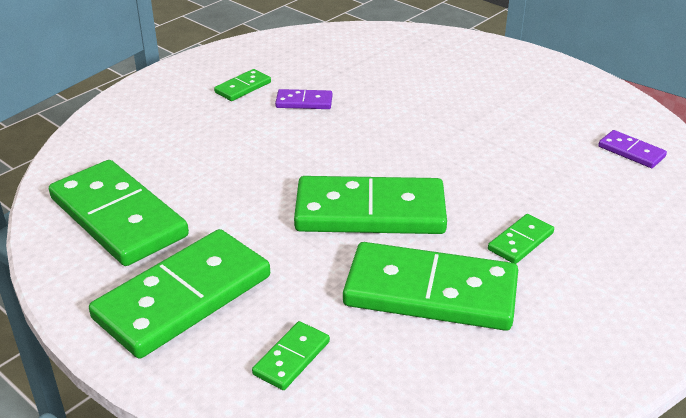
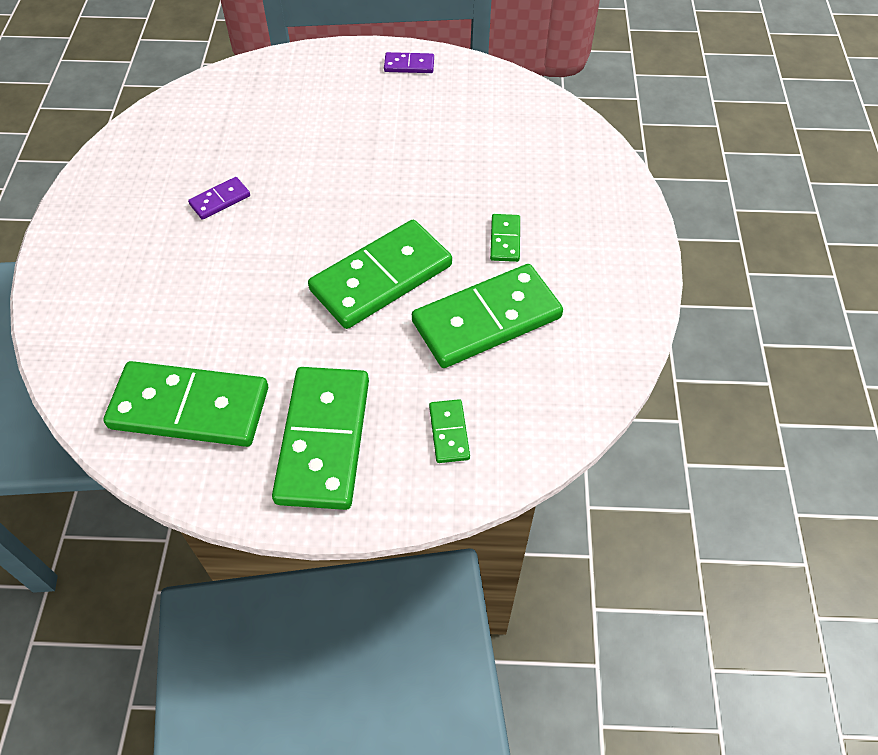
camera: 40 degrees left, 20 degrees up
(243, 87) = (148, 214): green domino -> none
(631, 152) = (508, 114): purple domino -> purple domino (409, 65)

